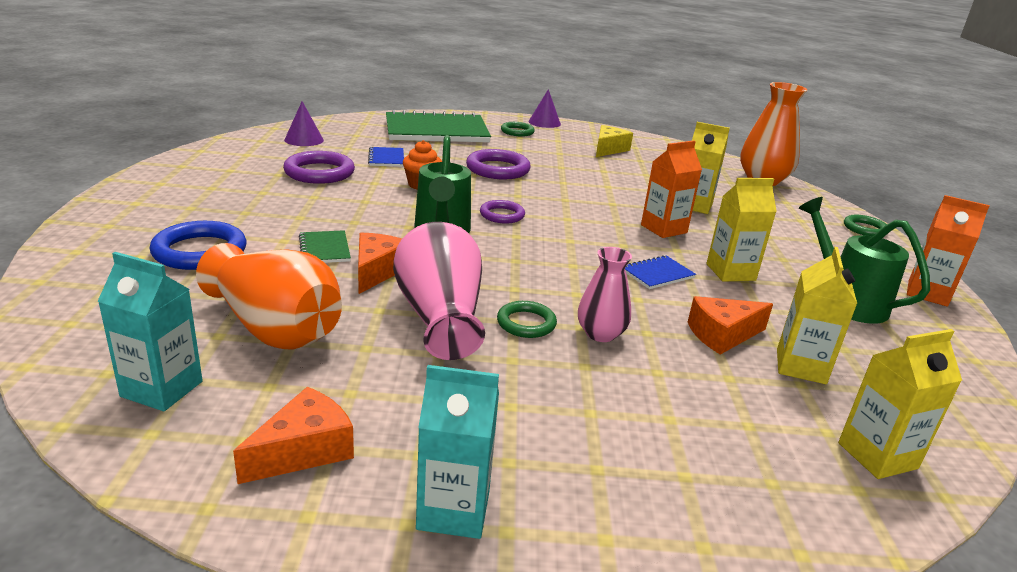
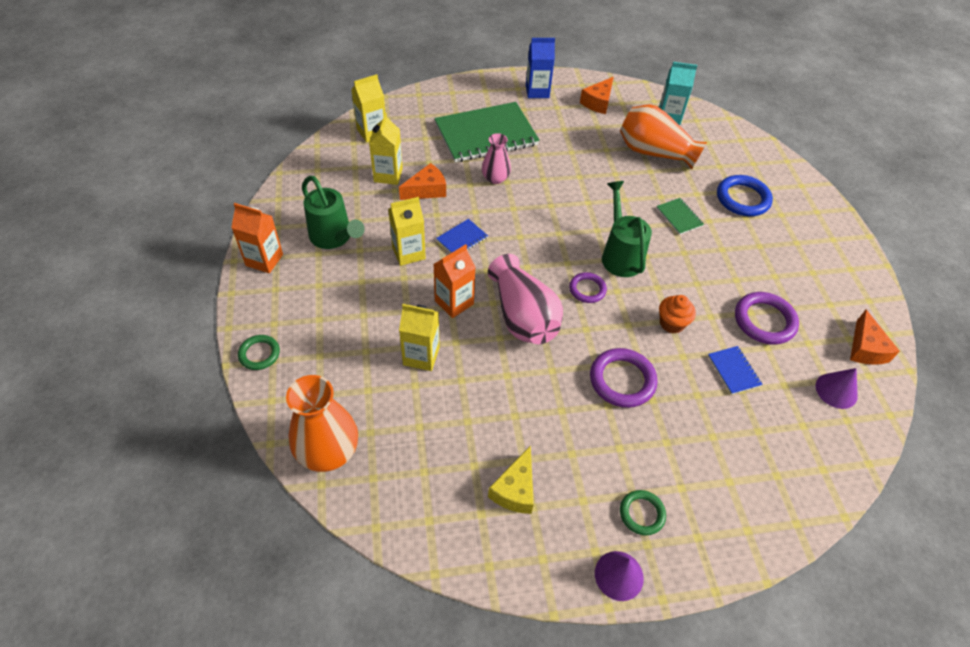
camera: 170 degrees right, 25 degrees up
(377, 271) = (635, 203): orange cheese -> orange cheese (865, 348)
(436, 131) = (733, 474): green notebook -> green notebook (486, 134)
(440, 317) = (582, 174): pink vase -> pink vase (523, 316)
(453, 510) = (537, 91): turquoise carton -> blue carton
(526, 323) = (536, 178): green ring -> none

